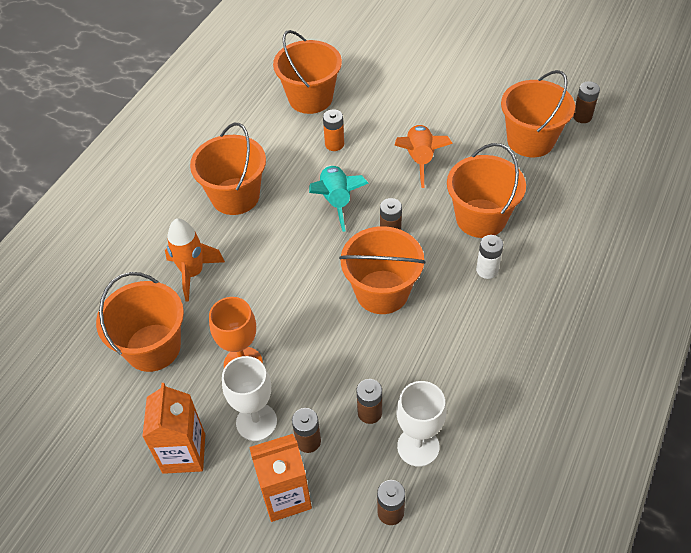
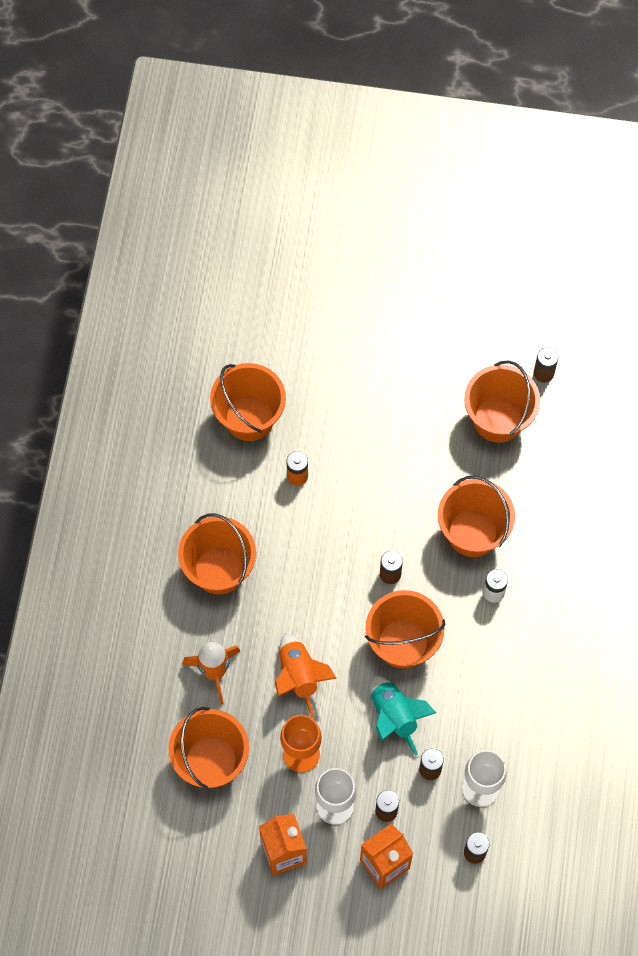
camera: 20 degrees left, 15 degrees up
(336, 201) = (324, 550): turquoise rocket -> turquoise rocket (394, 716)
(420, 160) = (392, 474): orange rocket -> orange rocket (299, 676)

